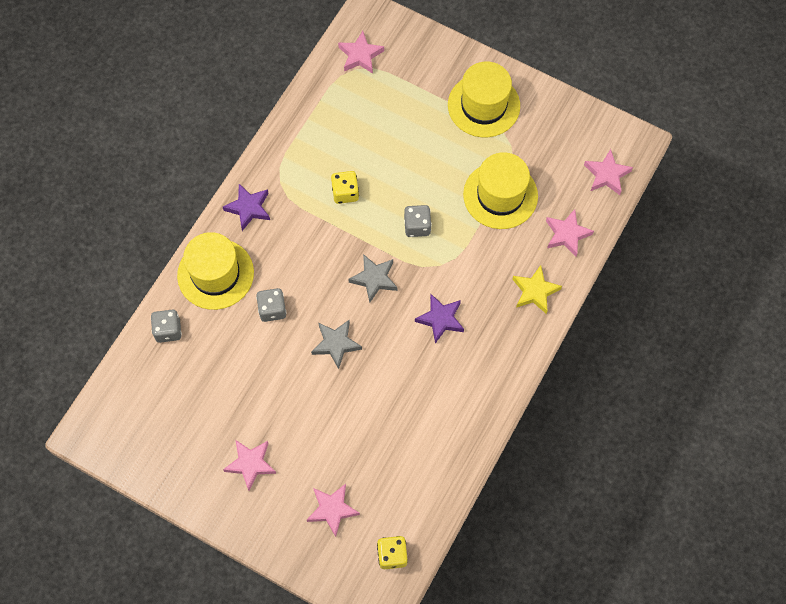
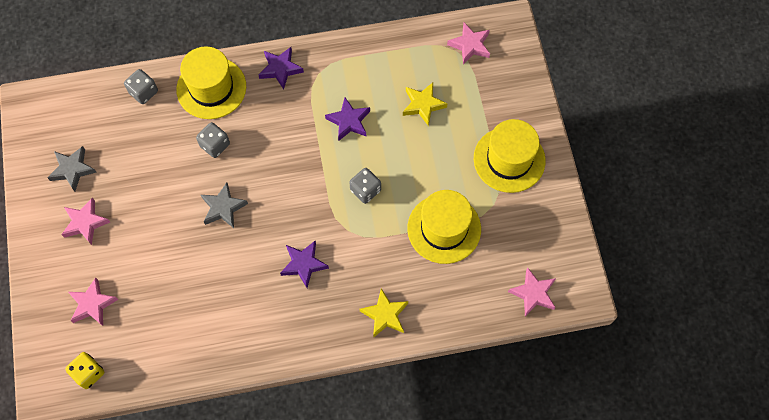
camera: 50 degrees right, 0 degrees up
(345, 193) = (349, 121): yellow dice -> purple star
(374, 279) = (297, 194): grey star -> grey star (72, 169)
(381, 129) = (423, 105): none -> yellow star
(567, 234) = (454, 302): pink star -> none

